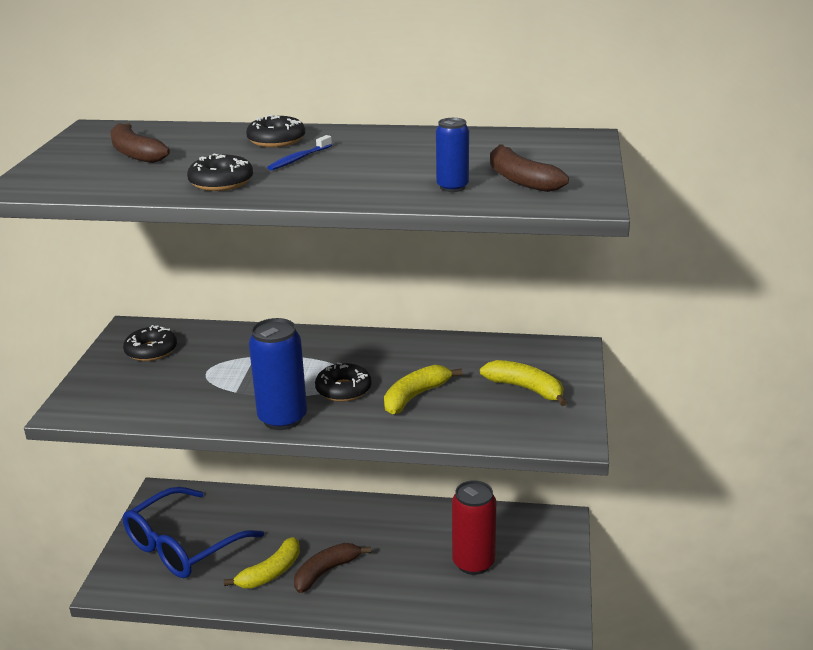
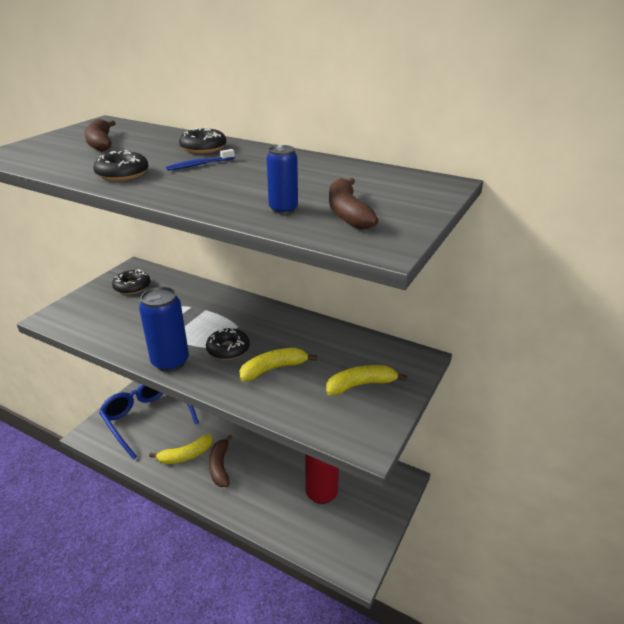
camera: 20 degrees right, 5 degrees up
(183, 546) = (146, 418): blue glasses -> blue glasses turned 75 degrees clockwise
(326, 572) = (220, 466): brown banana -> brown banana turned 75 degrees counterclockwise
(525, 388) = (360, 385): yellow banana -> yellow banana turned 75 degrees counterclockwise

